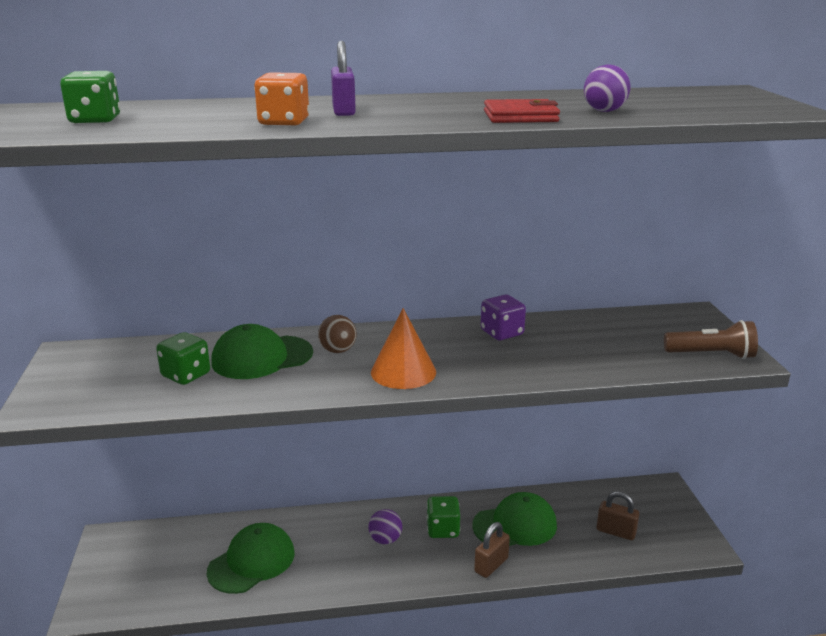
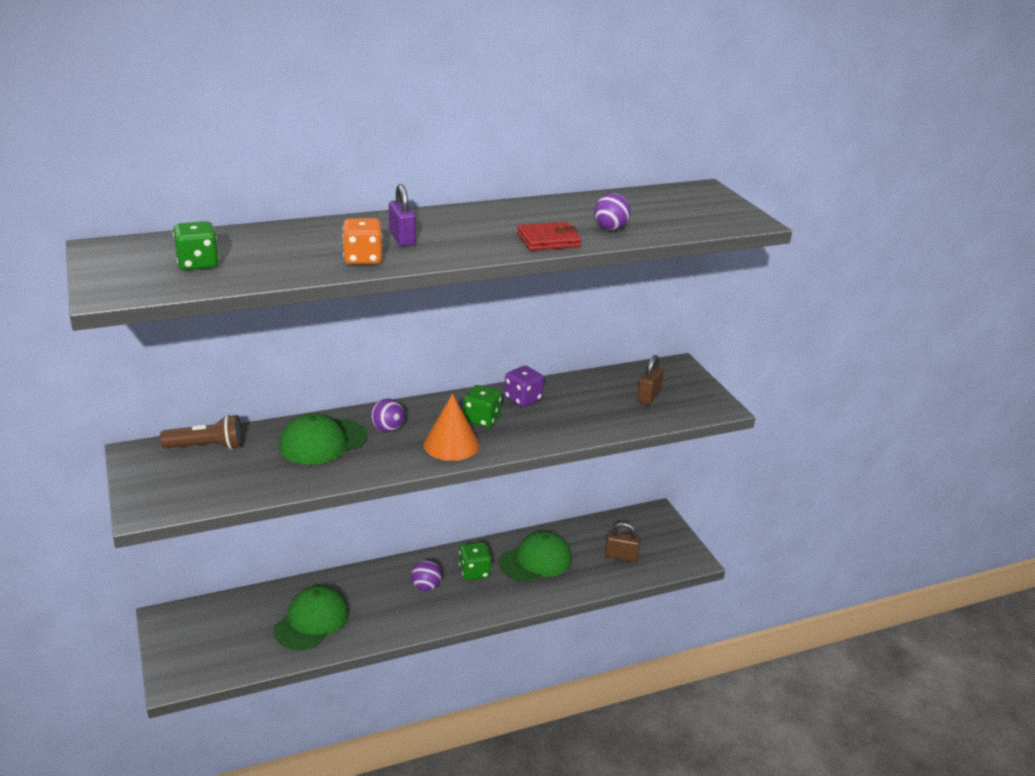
camera: 15 degrees left, 5 degrees up
(186, 375) = (263, 465): green dice -> green dice (481, 419)
(338, 350) = (387, 429): brown ball -> purple ball
(491, 565) = (522, 597): brown padlock -> brown padlock (649, 396)
(711, 355) = (695, 406): brown flashlight -> brown flashlight (207, 447)

